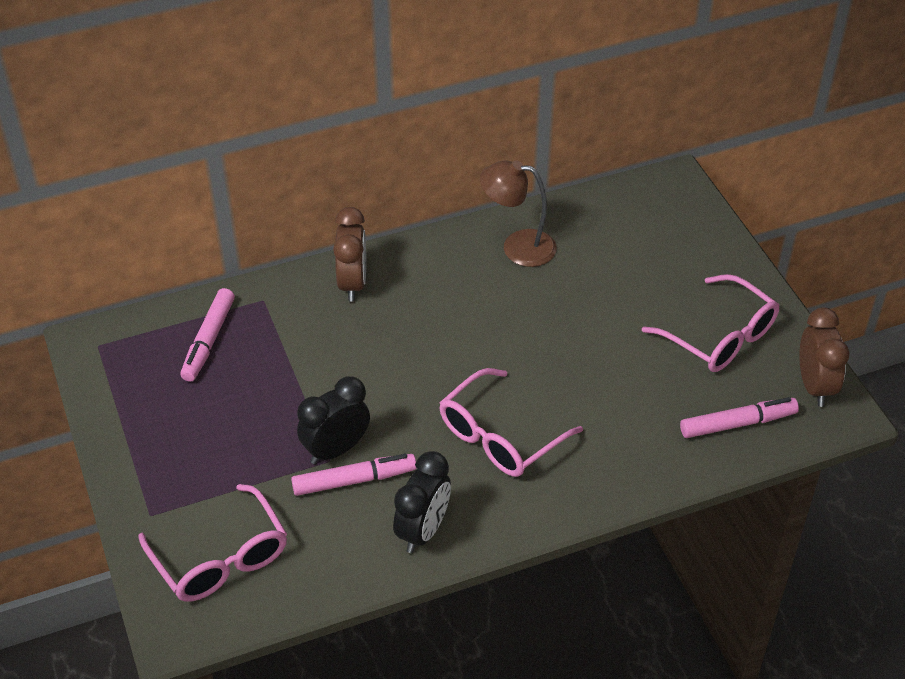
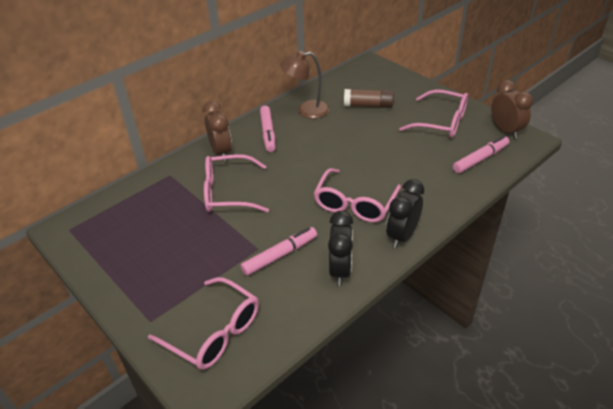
camera: 20 degrees left, 5 degrees down
(208, 340) = (144, 205): pink marker -> pink marker (268, 133)
(330, 357) = (228, 192): none -> pink glasses
(336, 449) = (258, 241): black clock -> black clock (402, 236)
(621, 267) = (368, 105): none -> brown glue stick

